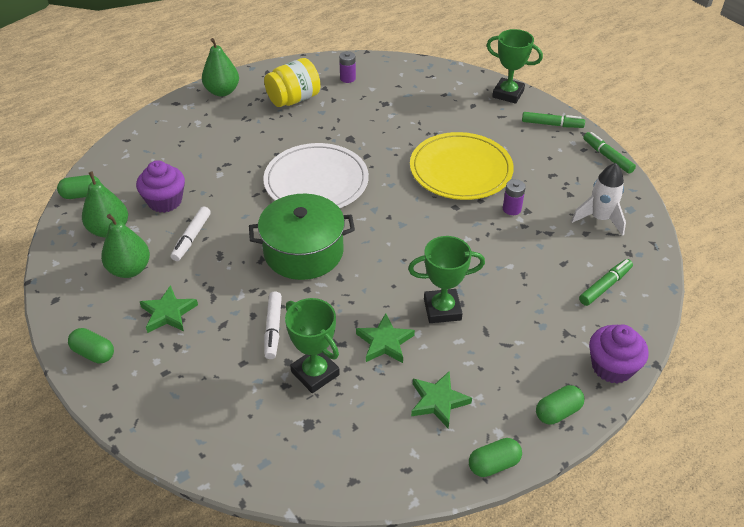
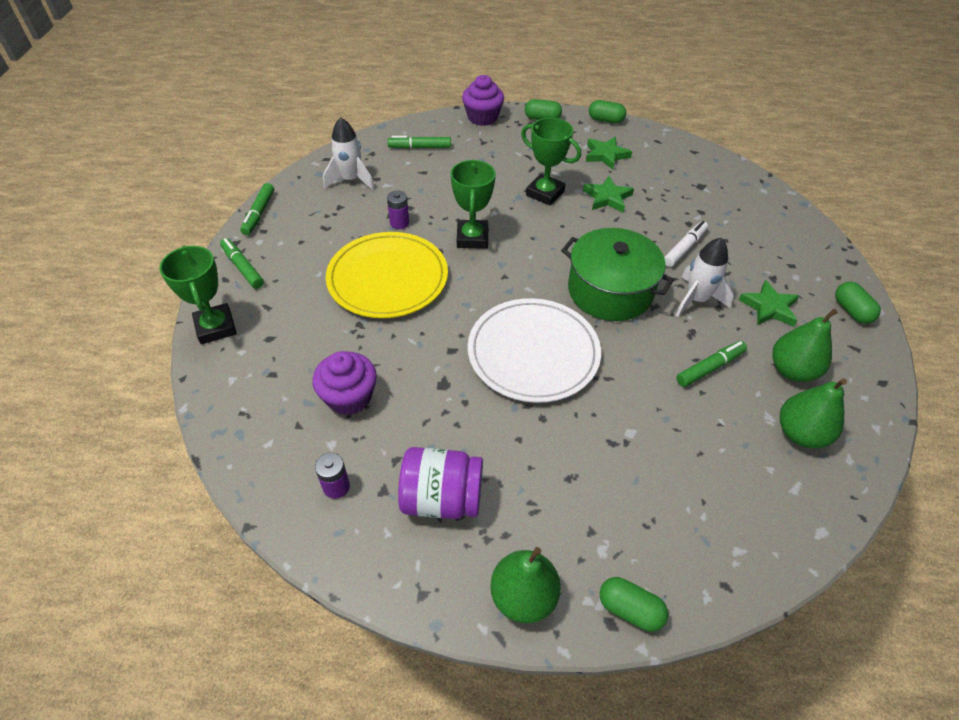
camera: 140 degrees left, 5 degrees up
(82, 195) = (823, 513): green capsule -> green capsule (630, 609)
(165, 201) = (717, 433): purple cupcake -> purple cupcake (349, 397)
(191, 238) = (710, 368): white marker -> green marker
(232, 284) = (696, 300): none -> white rocket
(294, 99) = (442, 498): yellow jar -> purple jar
(315, 373) = (674, 207): green trophy -> green trophy (472, 238)

